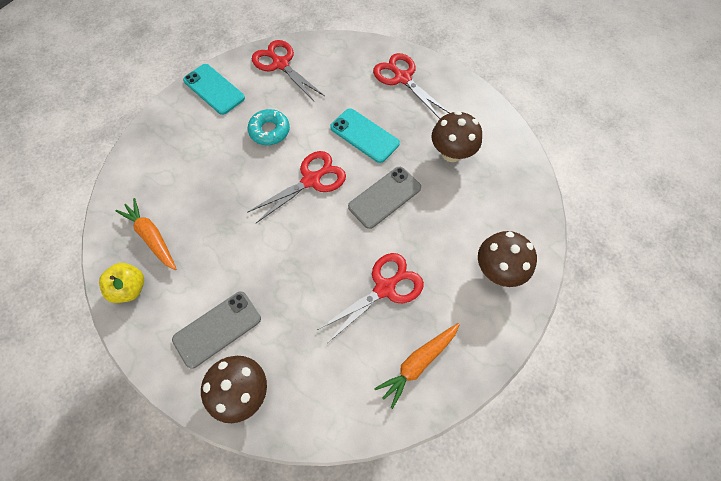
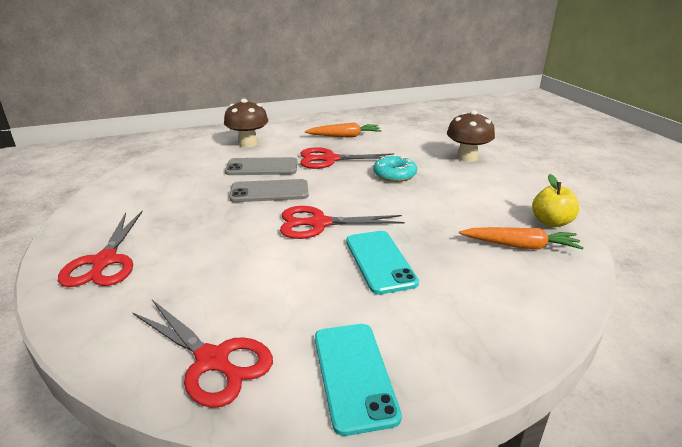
camera: 145 degrees left, 35 degrees down
(152, 237) = (520, 246): orange carrot -> orange carrot turned 75 degrees counterclockwise
(217, 329) = (473, 181): grey phone -> grey phone (262, 167)
(269, 131) = (320, 280): turquoise donut -> turquoise donut (394, 174)
(281, 64) = (212, 360): red scissors -> red scissors turned 45 degrees counterclockwise
(364, 135) = (225, 232): turquoise phone -> turquoise phone (380, 261)
(451, 153) = (175, 193): brown mushroom -> none

